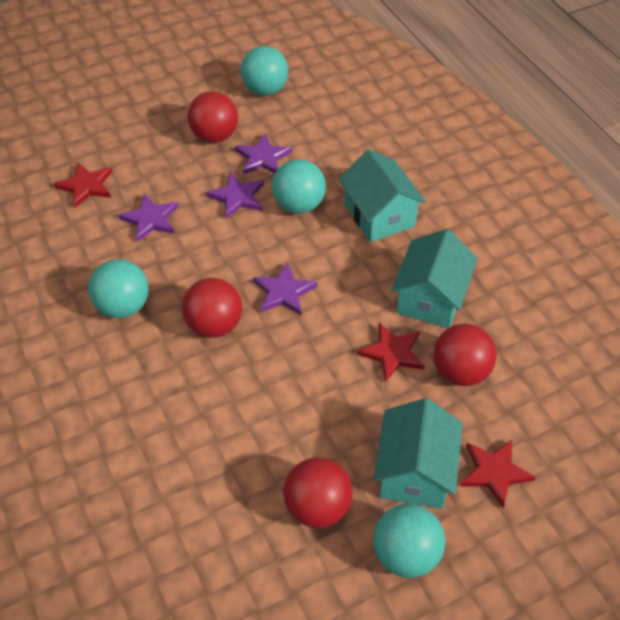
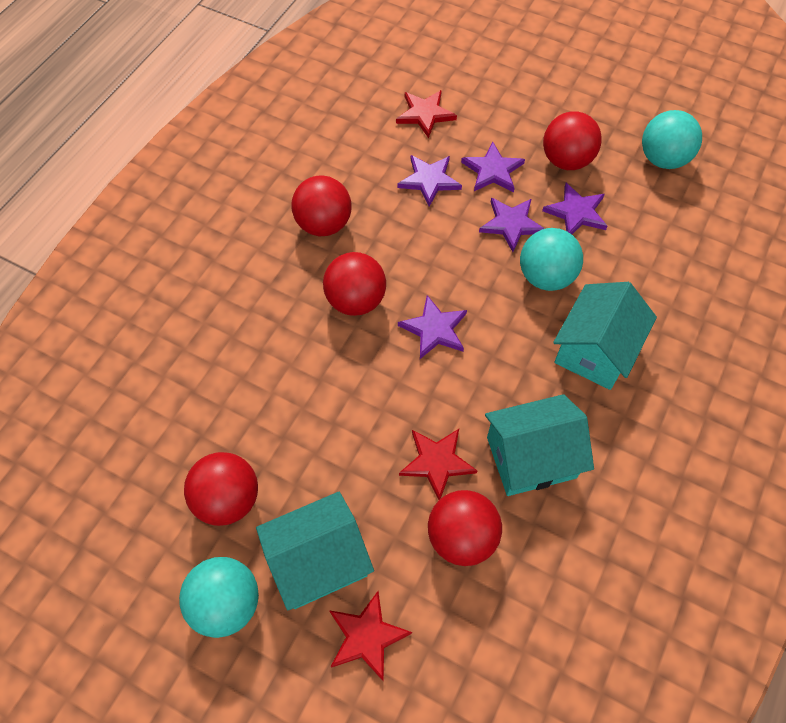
camera: 55 degrees right, 10 degrees up
(123, 307) = (323, 224): turquoise ball -> red ball
(180, 179) = (492, 170): none -> purple star

